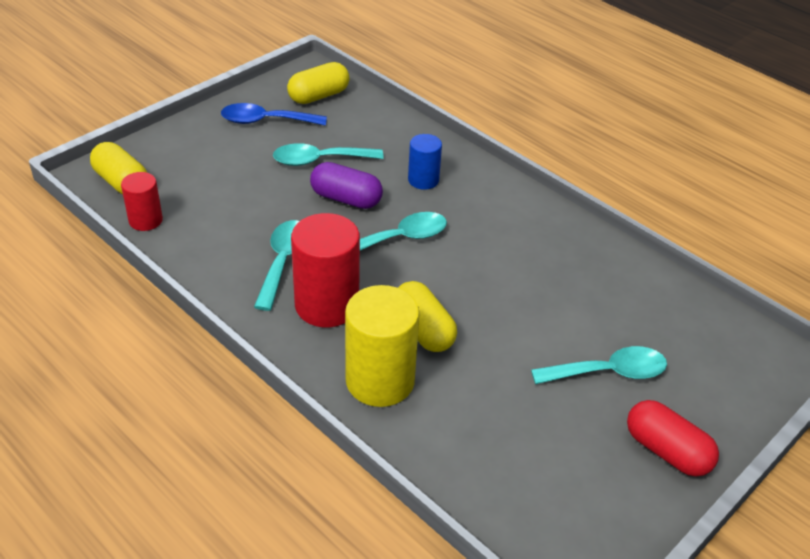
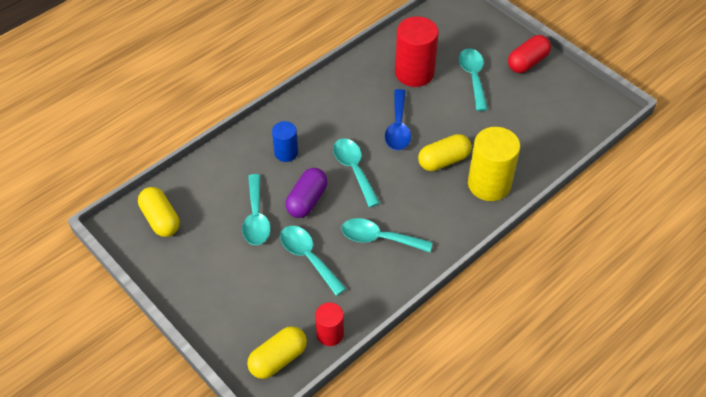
camera: 85 degrees left, 10 degrees up
(258, 201) = (308, 257): none -> turquoise spoon
(265, 121) = (195, 257): blue spoon -> blue spoon (398, 127)
(327, 305) = (423, 212): red cylinder -> red cylinder (414, 73)

